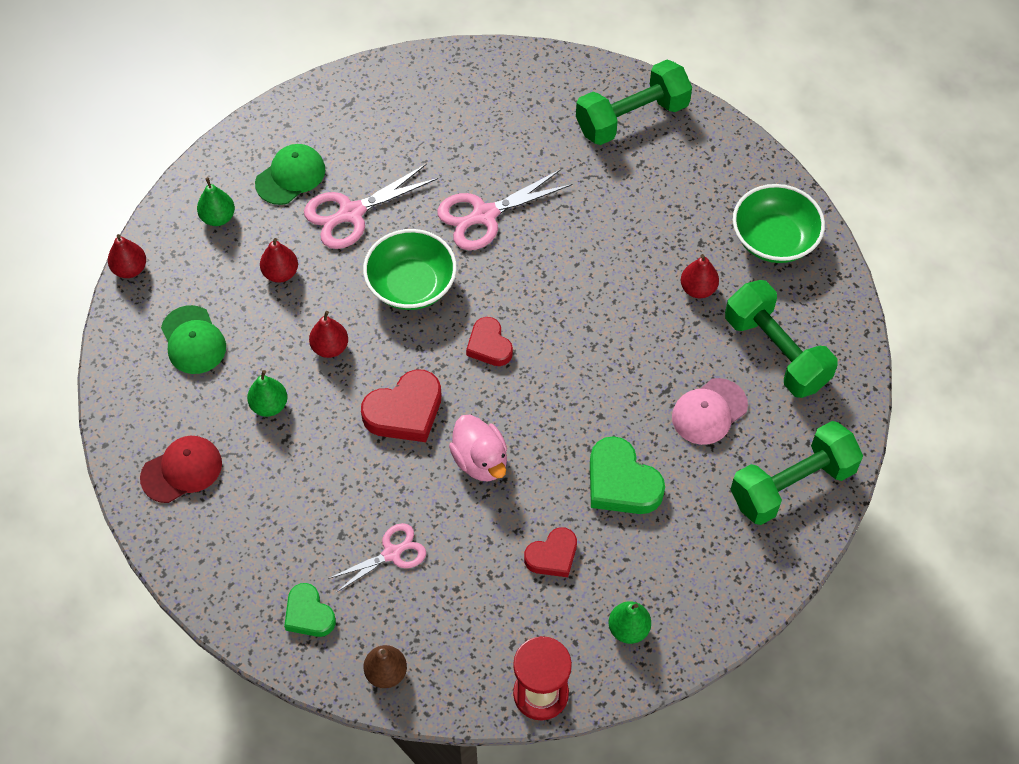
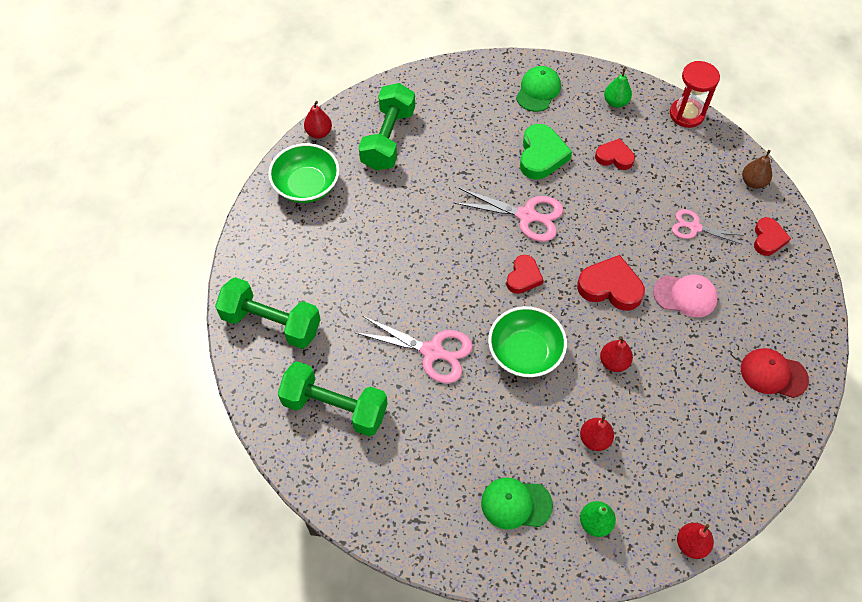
camera: 130 degrees left, 0 degrees up
(193, 340) = (694, 449): green cap -> green cap (538, 90)
(269, 405) = (685, 362): green pear -> none
(309, 614) = (768, 239): green heart -> red heart
(350, 214) = (508, 435): pink scissors -> pink scissors (527, 216)
(480, 460) = (598, 227): pink duck -> none
(698, 289) = (379, 200): red pear -> red pear (319, 133)
(709, 412) = (458, 145): pink cap -> pink cap (685, 296)
(792, 485) = (465, 86): green dumbbell -> green dumbbell (335, 407)

